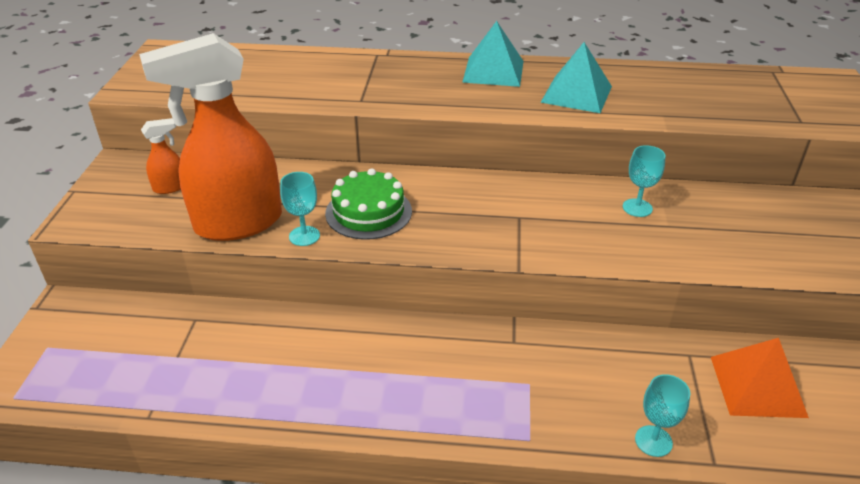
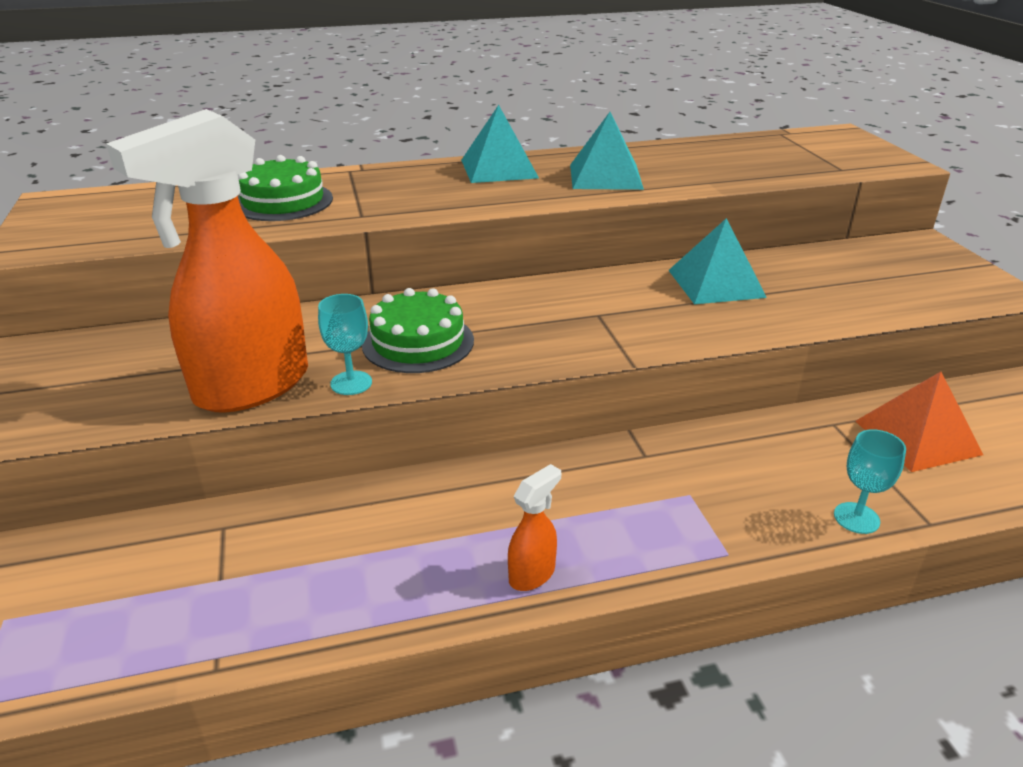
camera: 20 degrees left, 5 degrees down
(170, 187) = (129, 364): orange spray bottle -> orange spray bottle (532, 574)
(312, 77) = (283, 201): none -> green cake
(637, 208) = (716, 283): turquoise goblet -> turquoise pyramid

